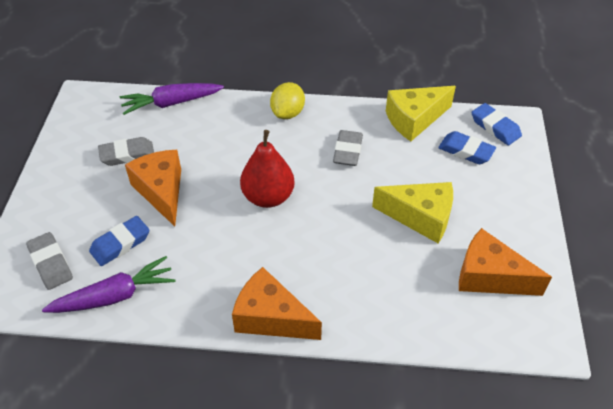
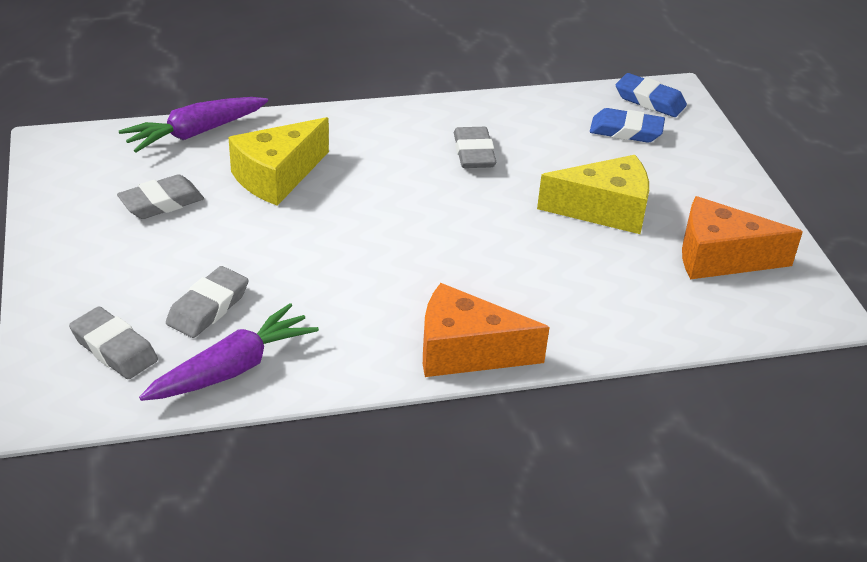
camera: 20 degrees left, 10 degrees down
(120, 244) = (208, 307): blue eraser -> grey eraser
(161, 191) = (236, 237): orange cheese -> none
(268, 197) = (392, 220): red pear -> none
(288, 113) = (370, 122): yellow lemon -> none
(414, 120) = (544, 106): yellow cheese -> yellow cheese (277, 177)

